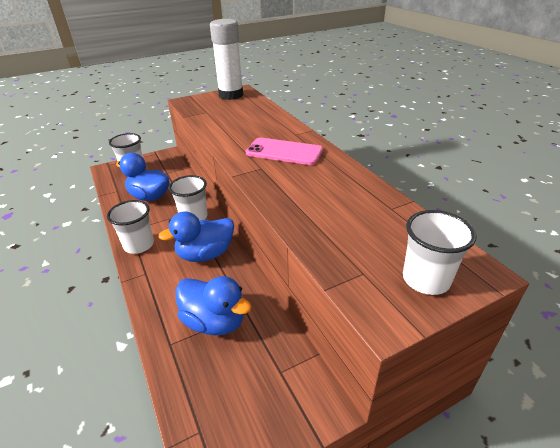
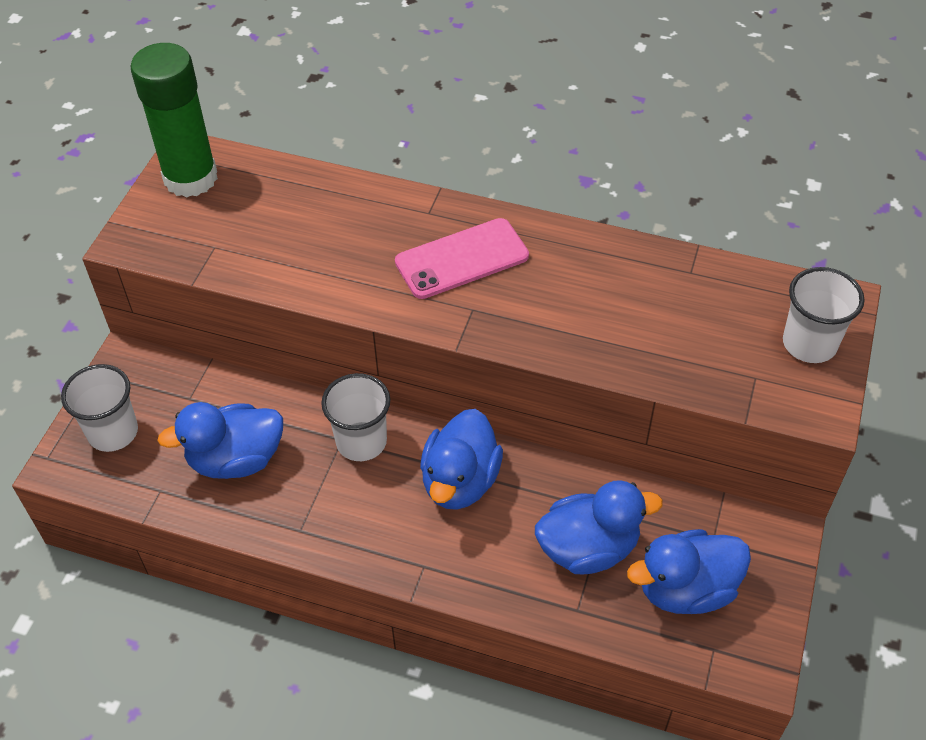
camera: 45 degrees left, 15 degrees up
(139, 245) = (351, 540): white cup -> none
(231, 95) = (190, 178): white glue stick -> green glue stick
(231, 383) = (686, 589): none -> blue duck

